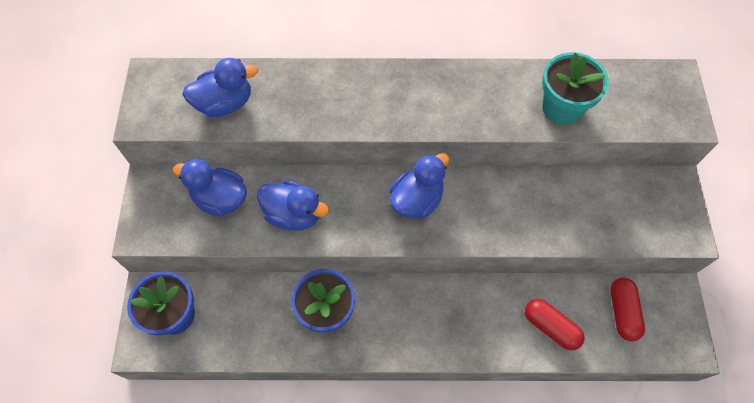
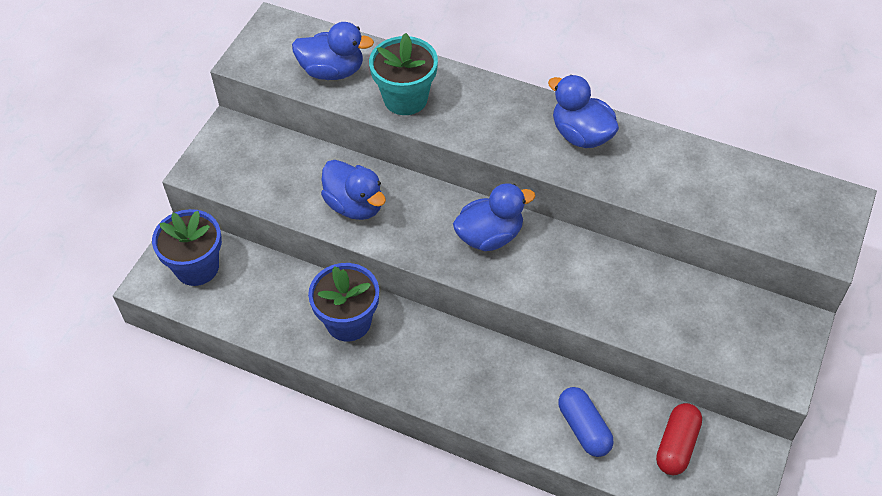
camera: 25 degrees right, 10 degrees down
(220, 199) = (290, 166): blue duck -> blue duck (581, 135)
(550, 327) = (584, 428): red capsule -> blue capsule
(561, 107) = (685, 187): turquoise flower pot -> turquoise flower pot (405, 98)

